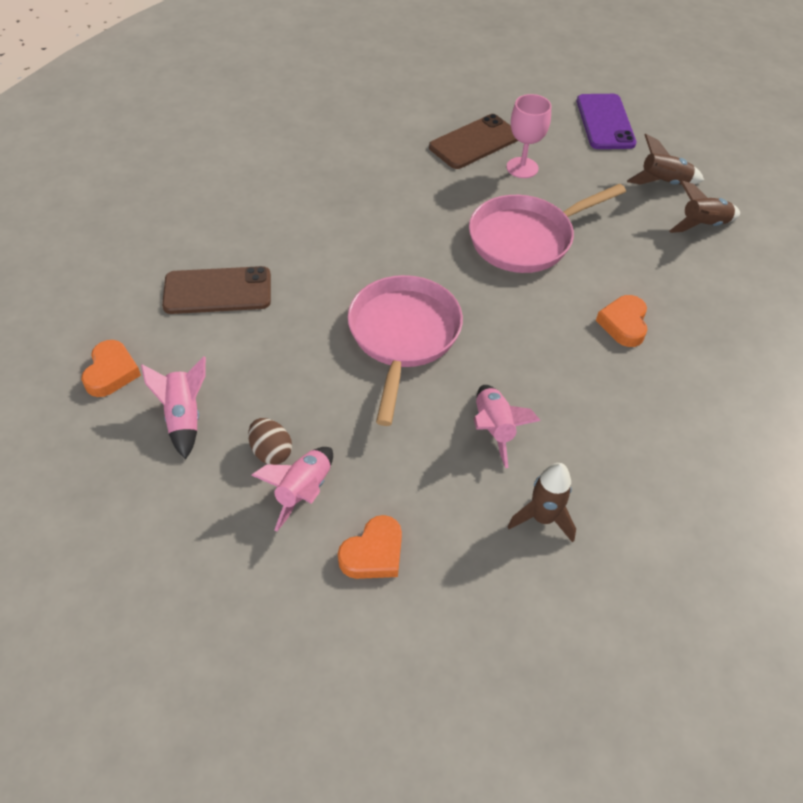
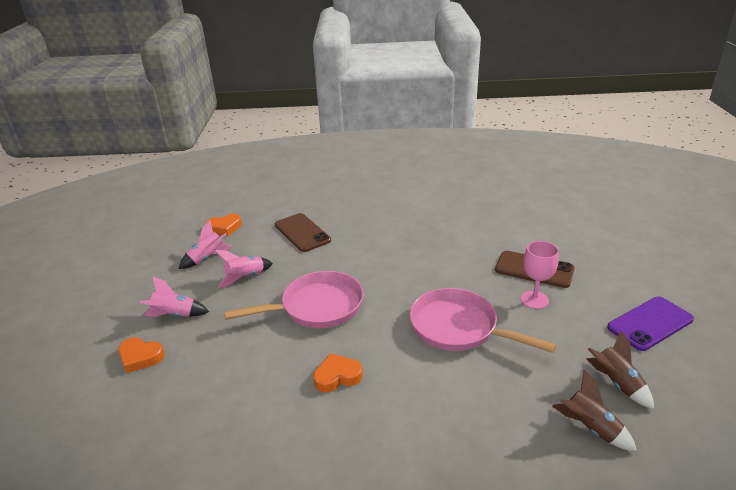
camera: 65 degrees right, 20 degrees down
(271, 451) = (198, 293): brown egg -> none
(494, 429) = (261, 374): pink rocket -> pink rocket (245, 277)
(542, 518) = (194, 425): brown rocket -> none
(623, 324) = (414, 411): orange heart -> orange heart (337, 376)

